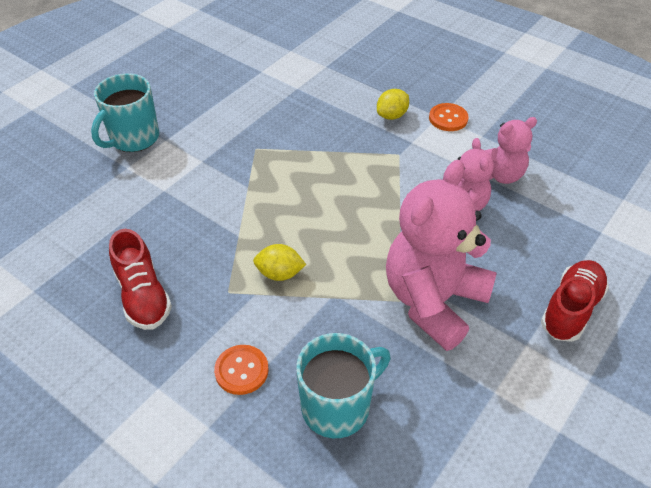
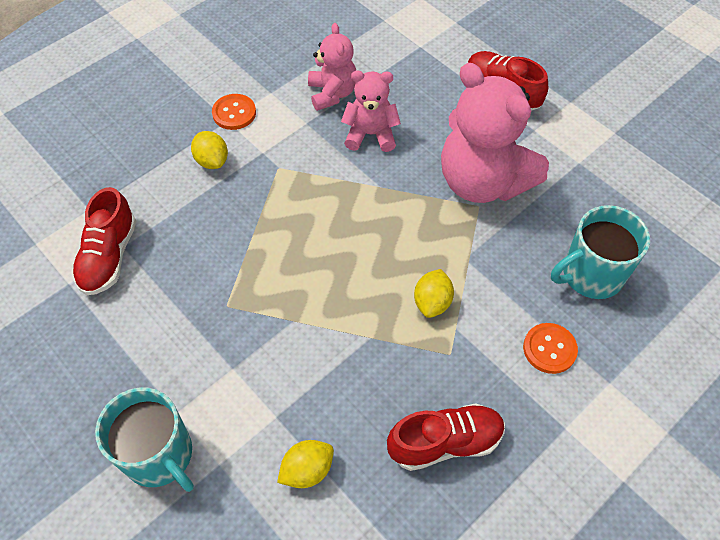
camera: 80 degrees left, 10 degrees up
(121, 214) = (307, 470): none -> yellow lemon
(287, 83) = (109, 256): none -> red shoe
(337, 406) = (590, 275): turquoise mug -> turquoise mug turned 90 degrees counterclockwise

